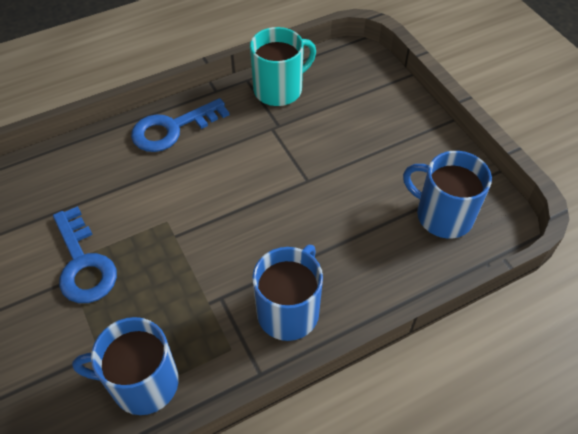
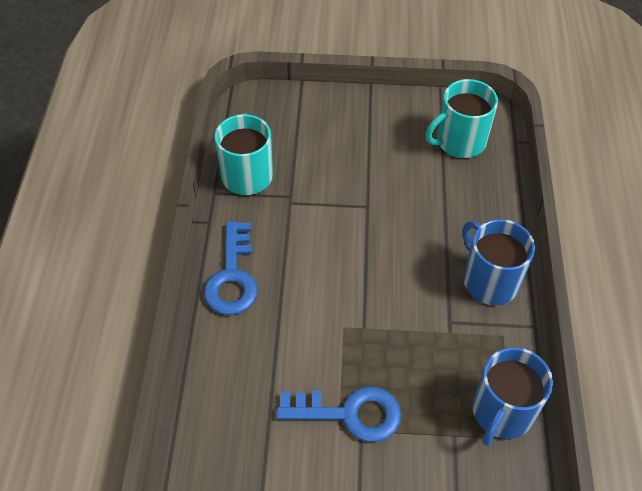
camera: 60 degrees left, 0 degrees up
(443, 215) = (459, 141): blue mug -> turquoise mug

